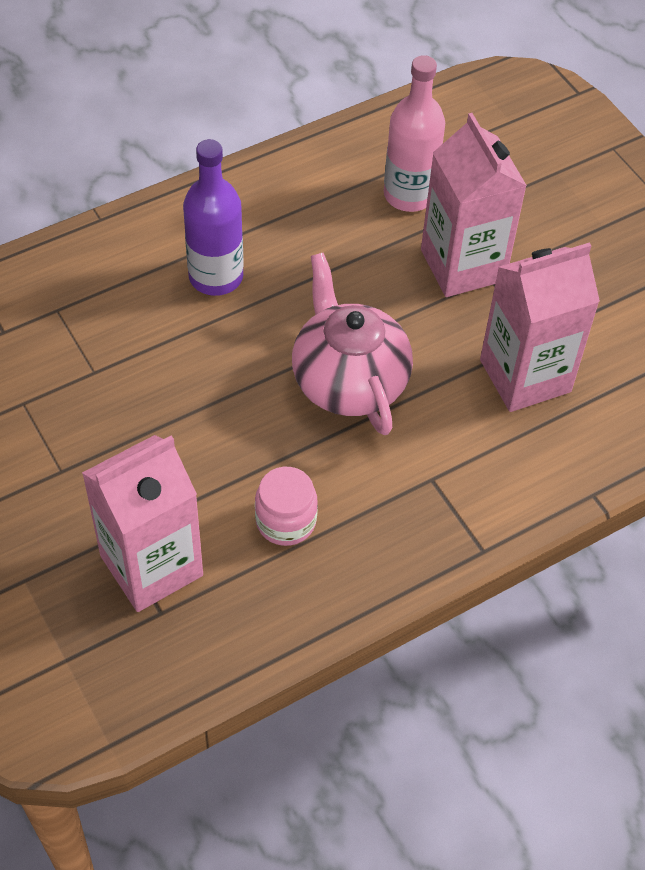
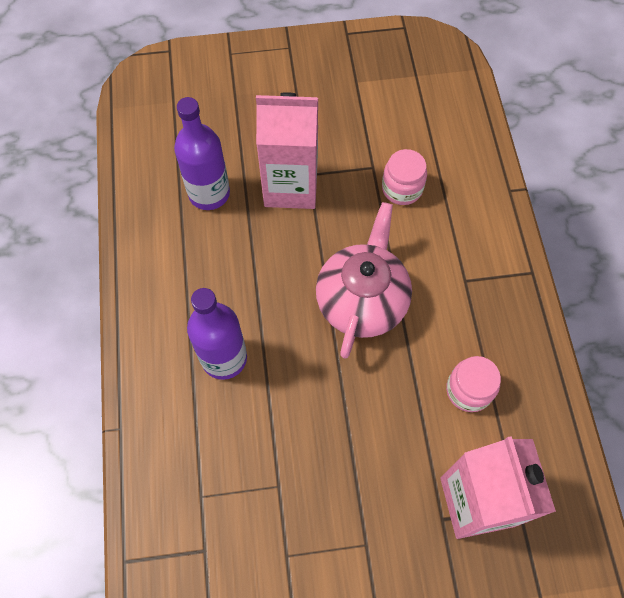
camera: 65 degrees left, 10 degrees up
(349, 381) = (362, 301): pink teapot -> pink teapot turned 105 degrees clockwise
(409, 195) = (209, 193): pink bottle -> purple bottle
(525, 376) = (402, 188): pink carton -> pink jar

